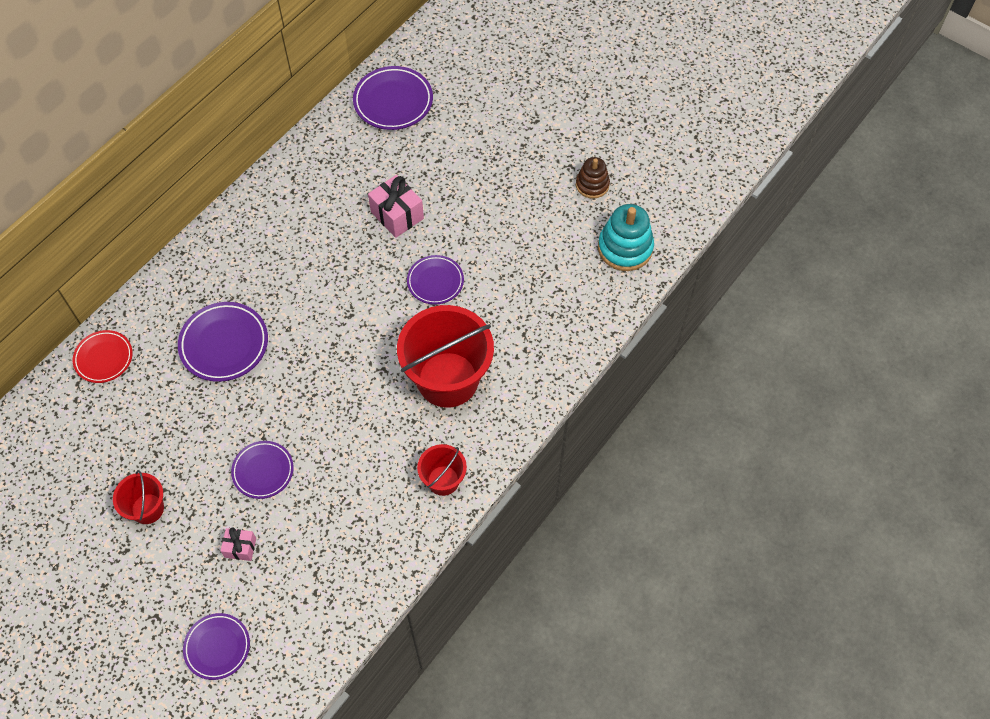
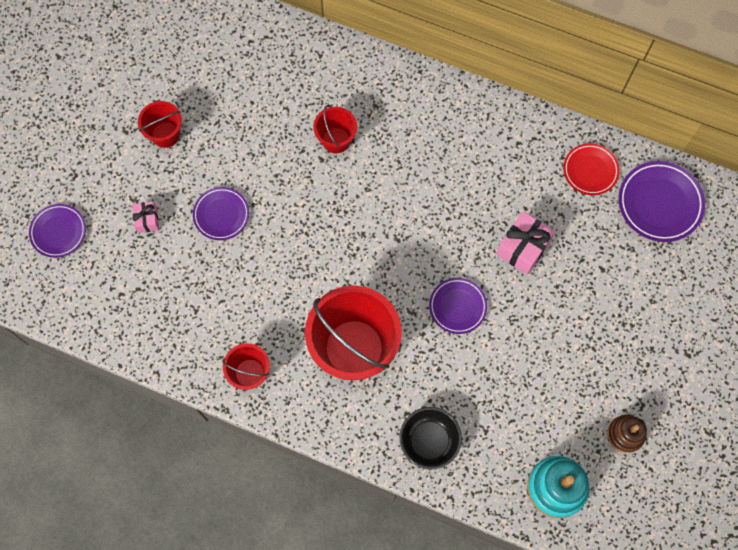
camera: 75 degrees right, 10 degrees up
(104, 358) = (295, 48): red plate -> red plate (590, 171)
(224, 344) = (336, 140): purple plate -> red bucket
(556, 337) = (429, 441): none -> black bowl

